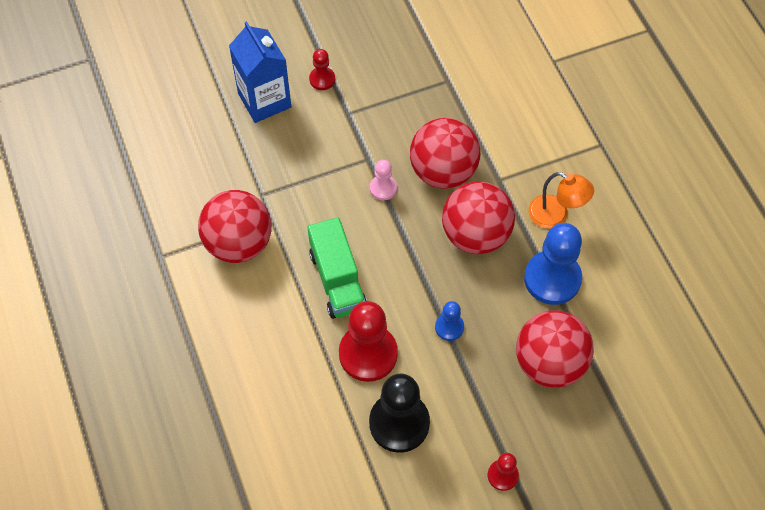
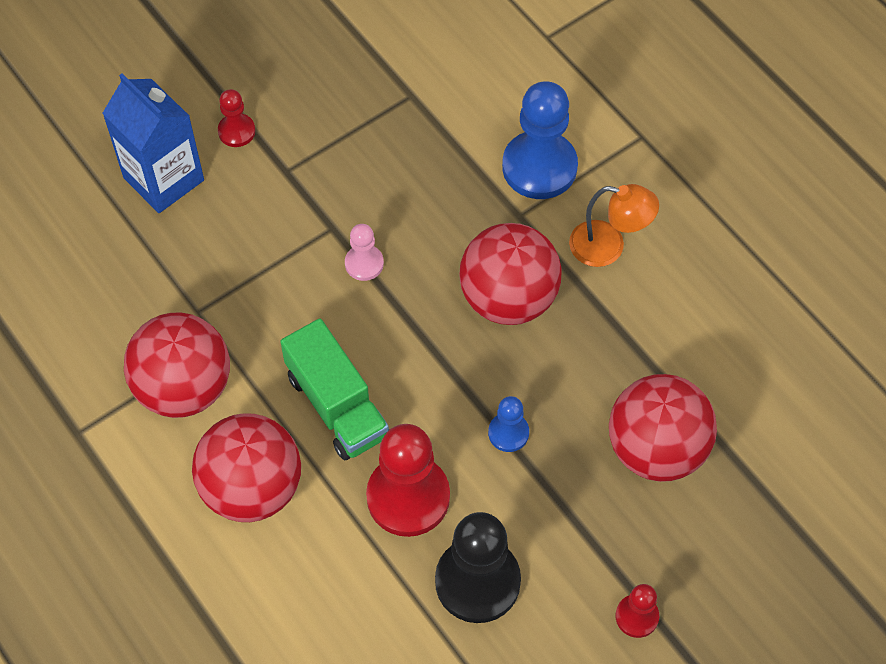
camera: 15 degrees left, 0 degrees up
(443, 171) = (440, 221): red ball -> red ball (252, 488)
(552, 279) = (628, 333): blue pawn -> blue pawn (539, 167)

